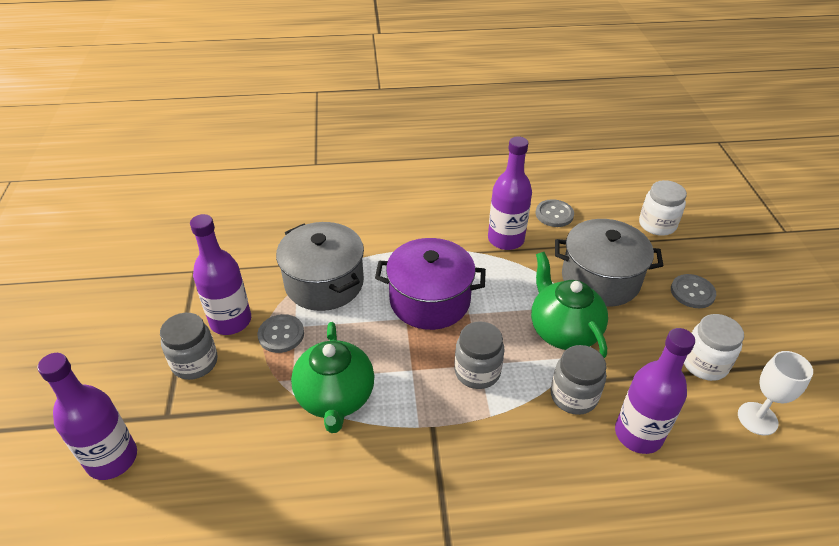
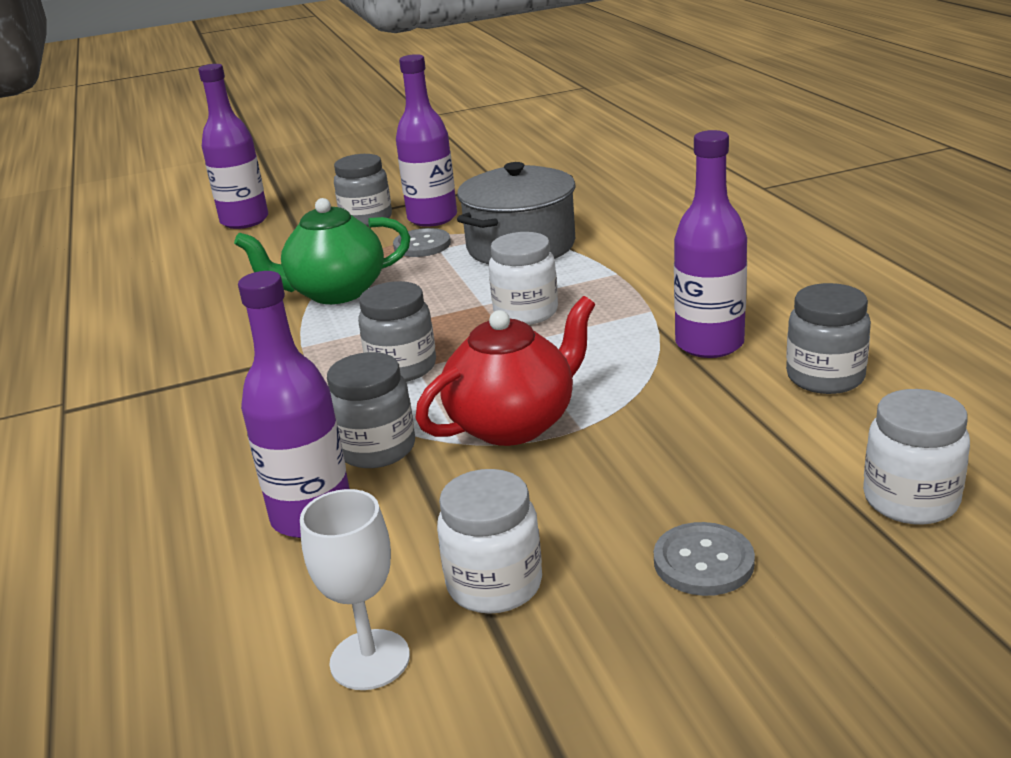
camera: 80 degrees right, 15 degrees down
(430, 300) = (526, 312): purple pot -> white jar
(554, 214) = (825, 377): grey button -> grey jar
(563, 331) = (514, 423): green teapot -> red teapot
(600, 279) = (668, 445): grey pot -> none

